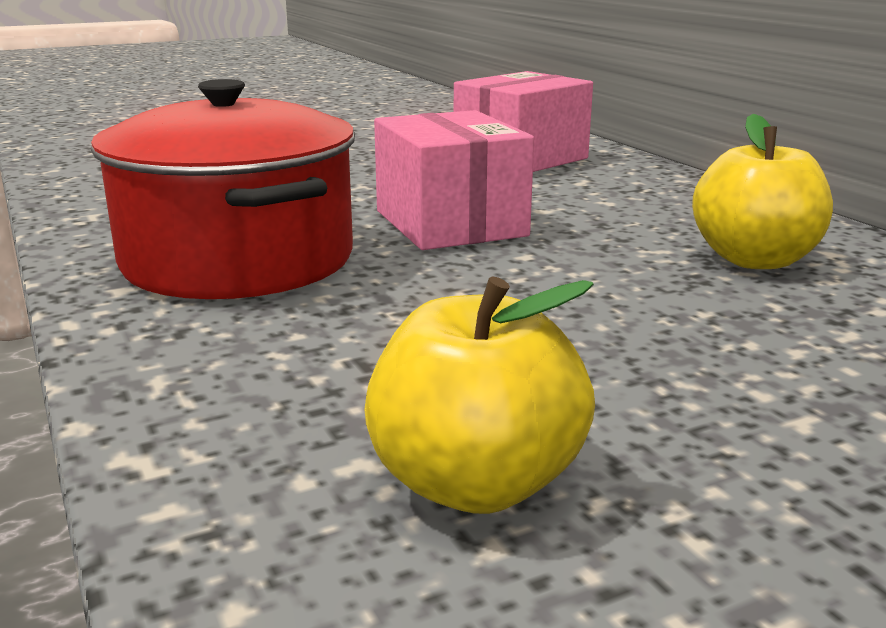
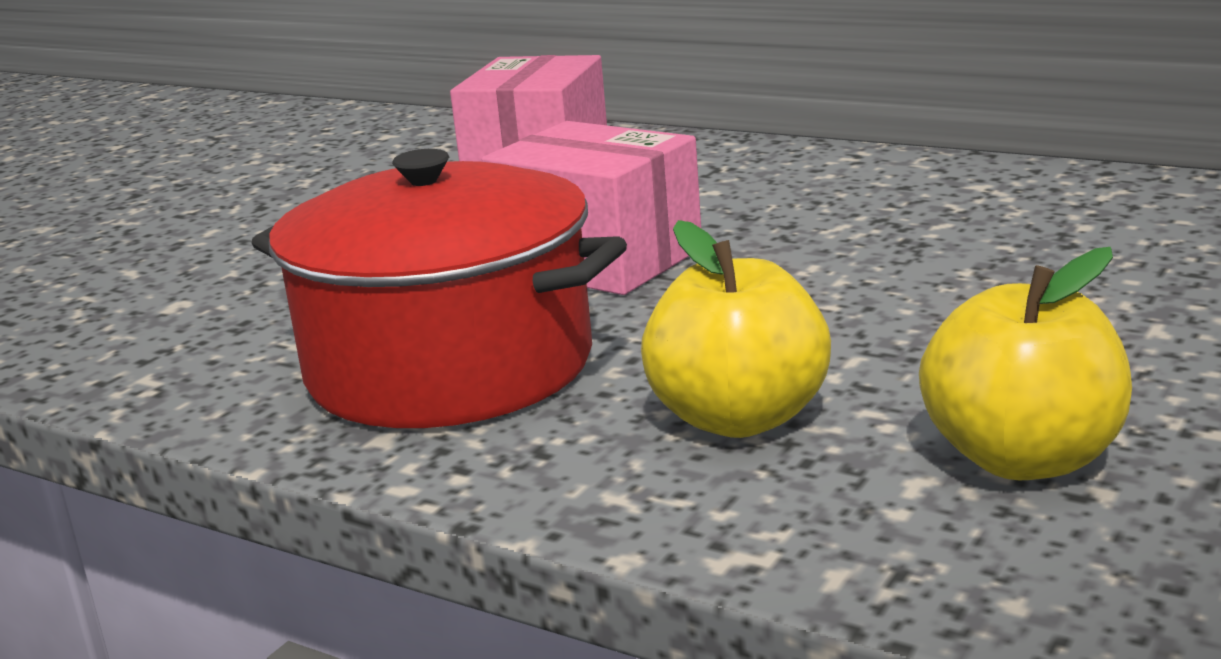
camera: 30 degrees left, 0 degrees up
(754, 260) = (931, 211): yellow apple -> yellow apple (739, 418)

